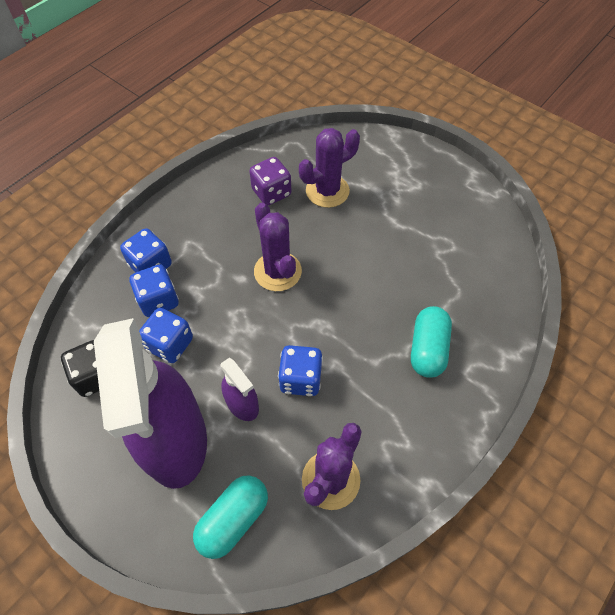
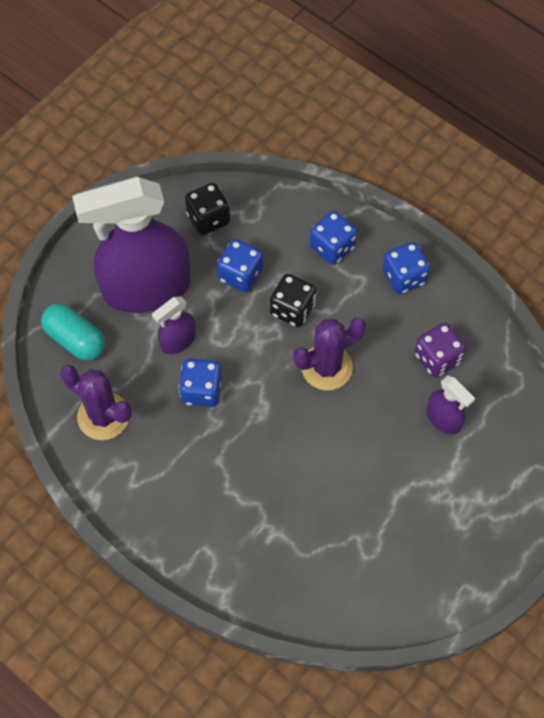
camera: 90 degrees right, 5 degrees up
(158, 300) = (289, 259): blue dice -> blue dice (404, 277)
(214, 298) = (292, 309): none -> black dice
(327, 191) = (444, 419): purple cactus -> purple spray bottle
(427, 349) = (232, 513): turquoise capsule -> none

